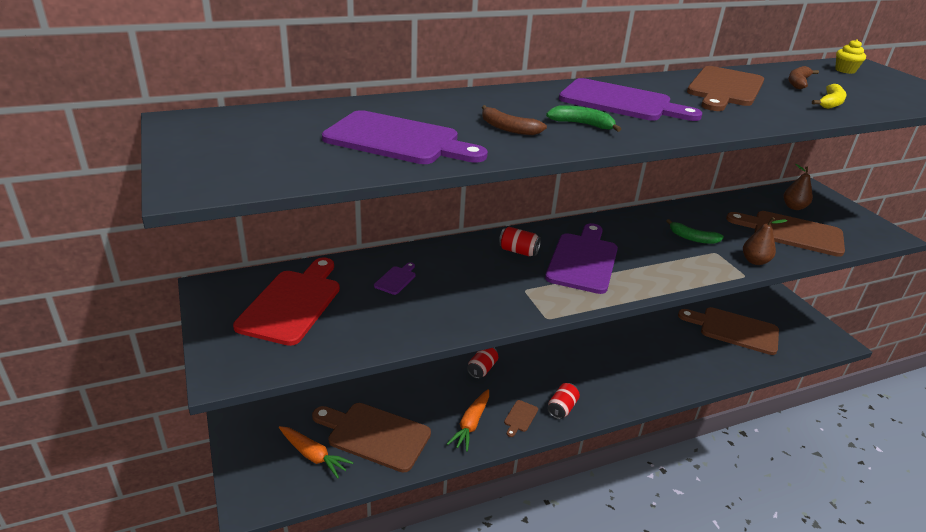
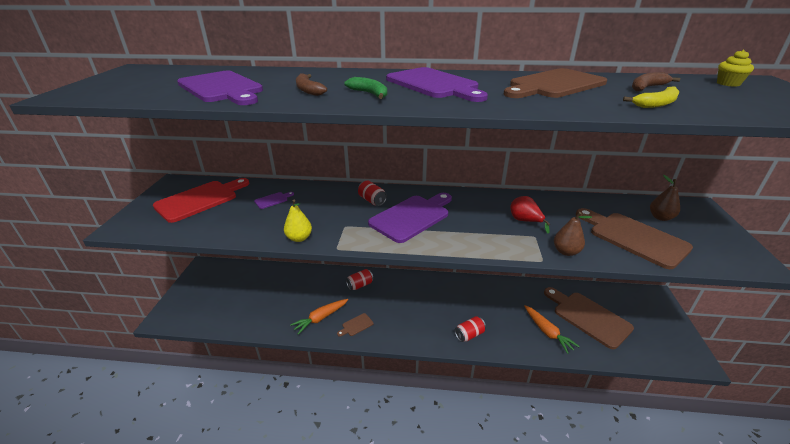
camera: 30 degrees right, 0 degrees up
(313, 455) = (217, 304): orange carrot -> orange carrot (547, 332)
(374, 435) = (259, 304): brown cutting board -> none
(491, 318) = (299, 238): none -> yellow pear
(562, 408) = (391, 329): red can -> red can (469, 334)
(692, 238) = (525, 221): green banana -> red pear

